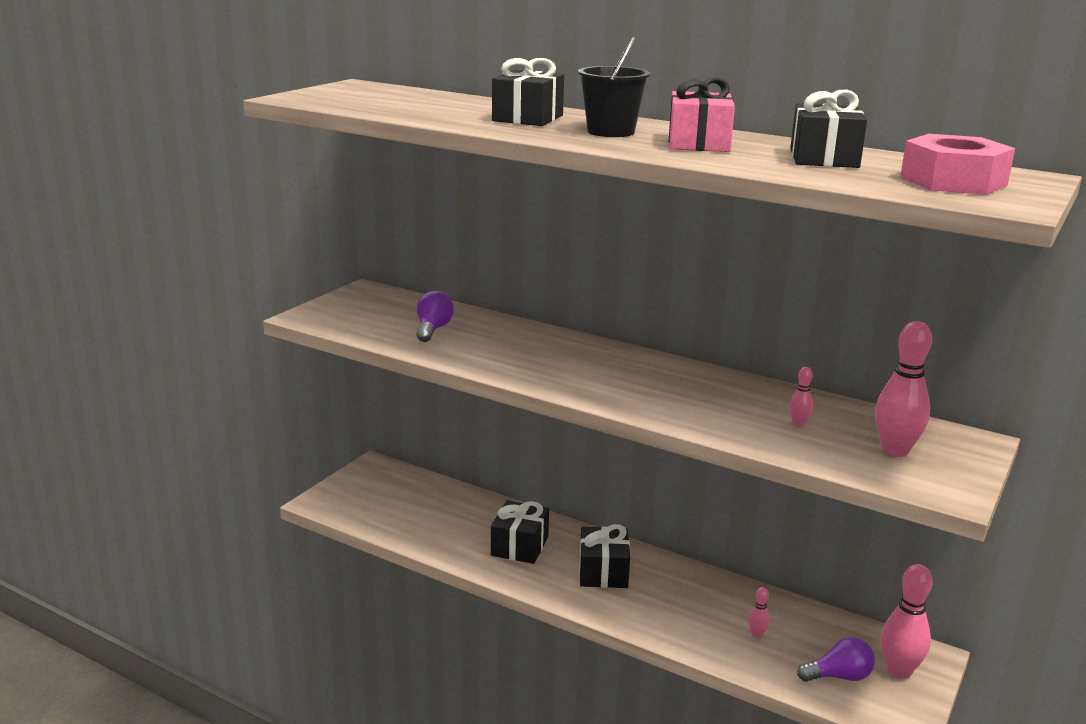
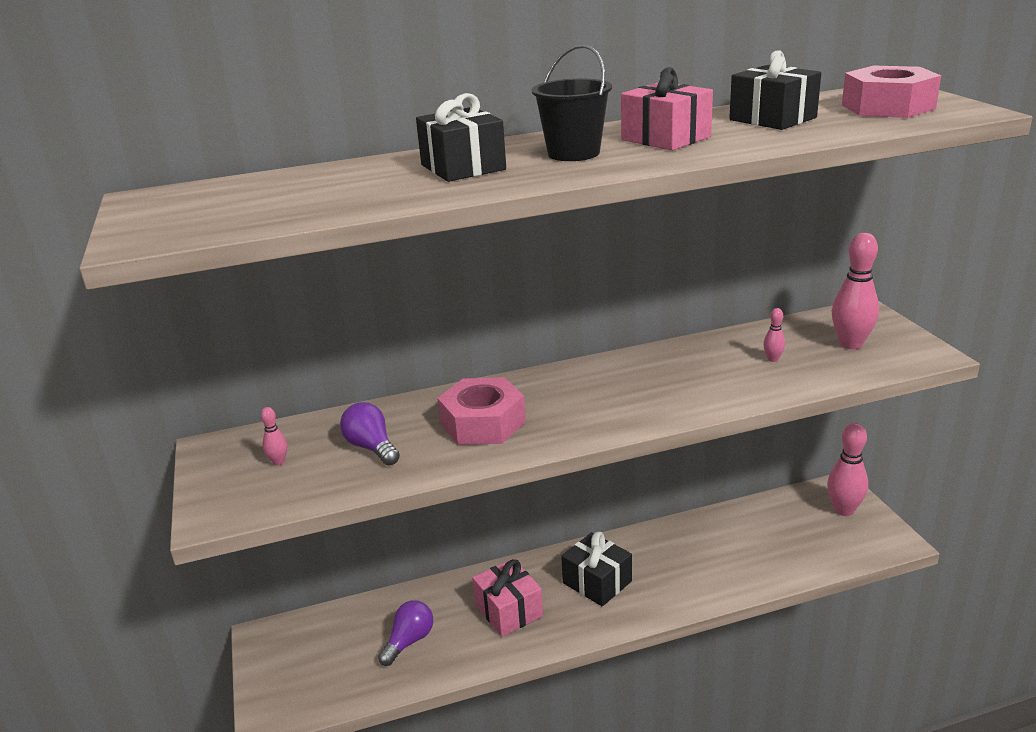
camera: 45 degrees left, 5 degrees up
(515, 350) = (483, 423): none -> pink nut
(519, 546) = (508, 610): black gift -> pink gift
(757, 634) = (750, 549): pink bowling pin -> pink bowling pin (278, 462)
(839, 676) = (828, 540): purple light bulb -> purple light bulb (409, 641)

